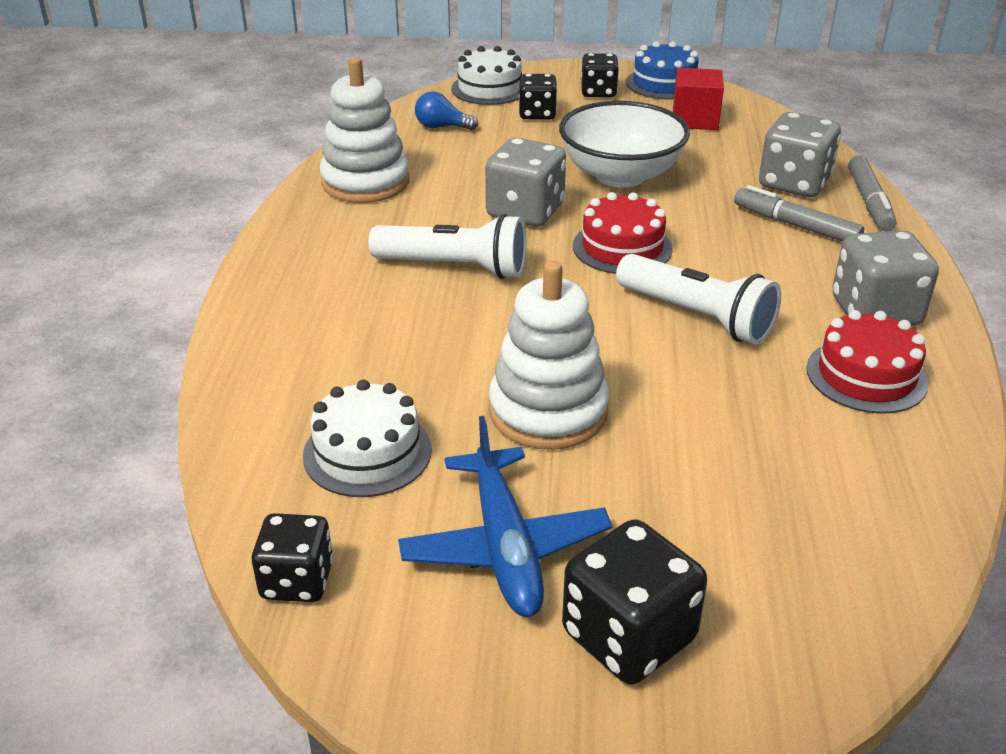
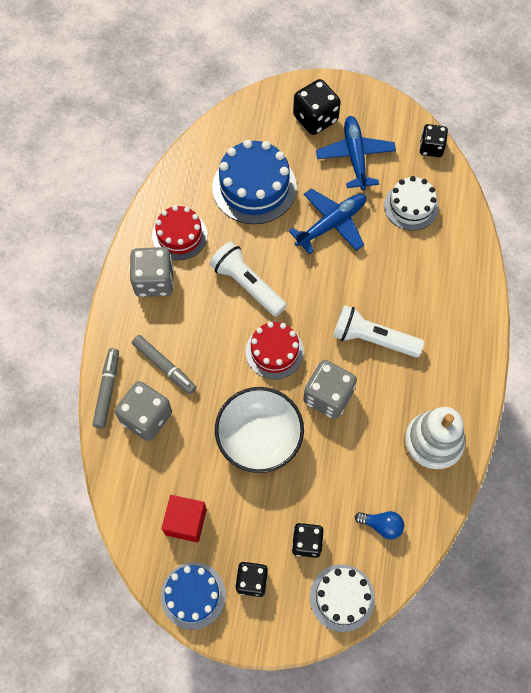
camera: 175 degrees left, 30 degrees up
(548, 411) = (331, 224): white stacking toy -> blue plane
(742, 466) = (254, 187): none -> blue cake

